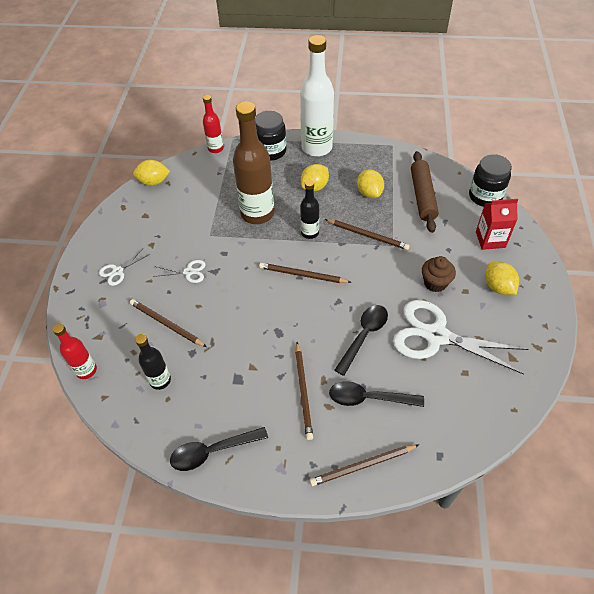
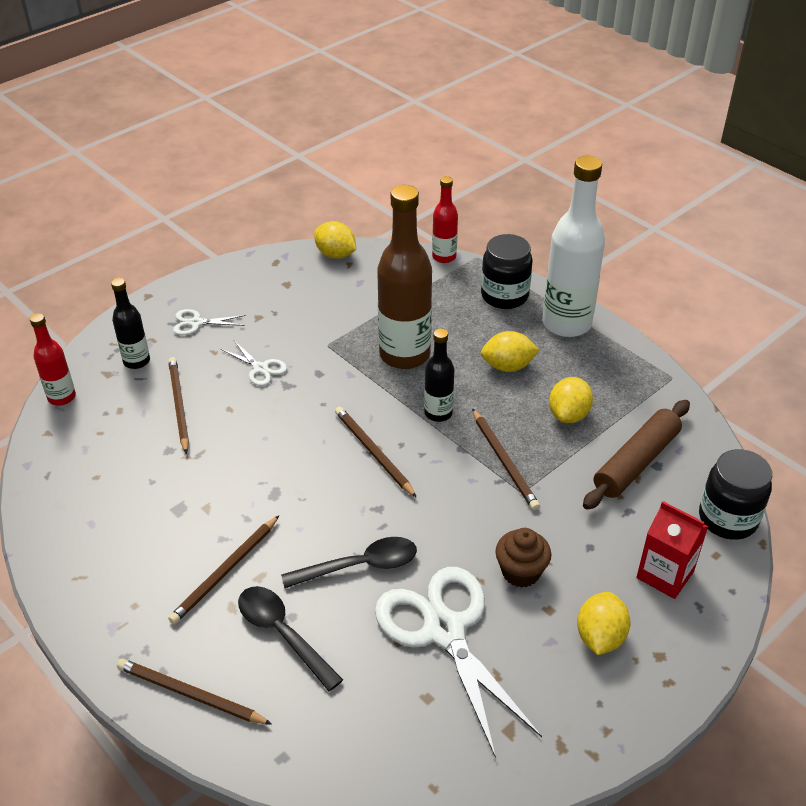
camera: 40 degrees right, 10 degrees down
(160, 380) = (110, 455): black bottle -> black bottle (136, 361)
(213, 451) = (75, 558): black spoon -> none

